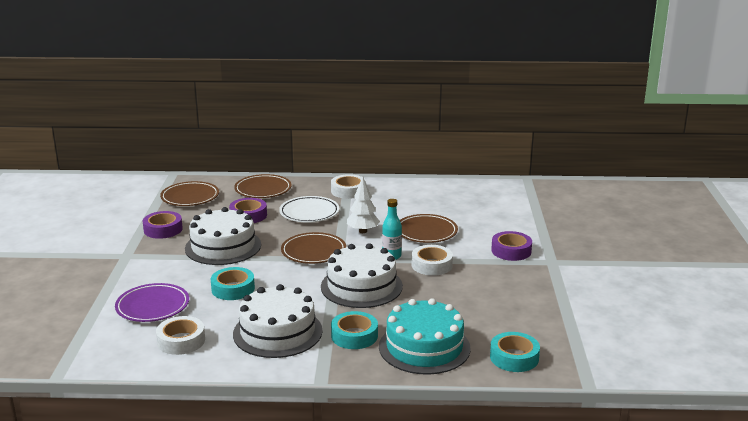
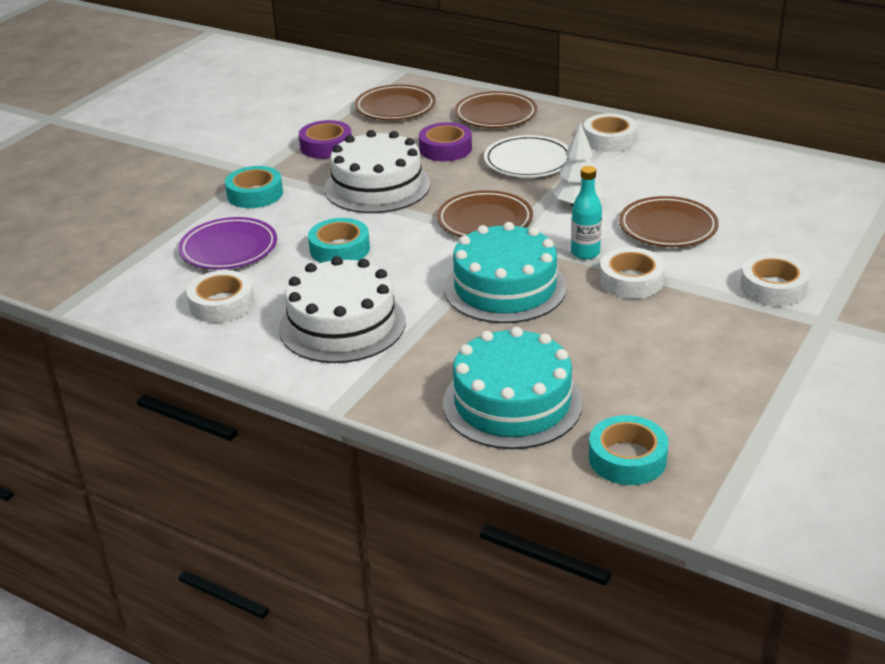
camera: 30 degrees right, 10 degrees up
(354, 336) = (433, 358): turquoise tape -> turquoise tape (255, 194)
(361, 286) = (505, 288): white cake -> turquoise cake
(511, 251) = (773, 288): purple tape -> white tape

